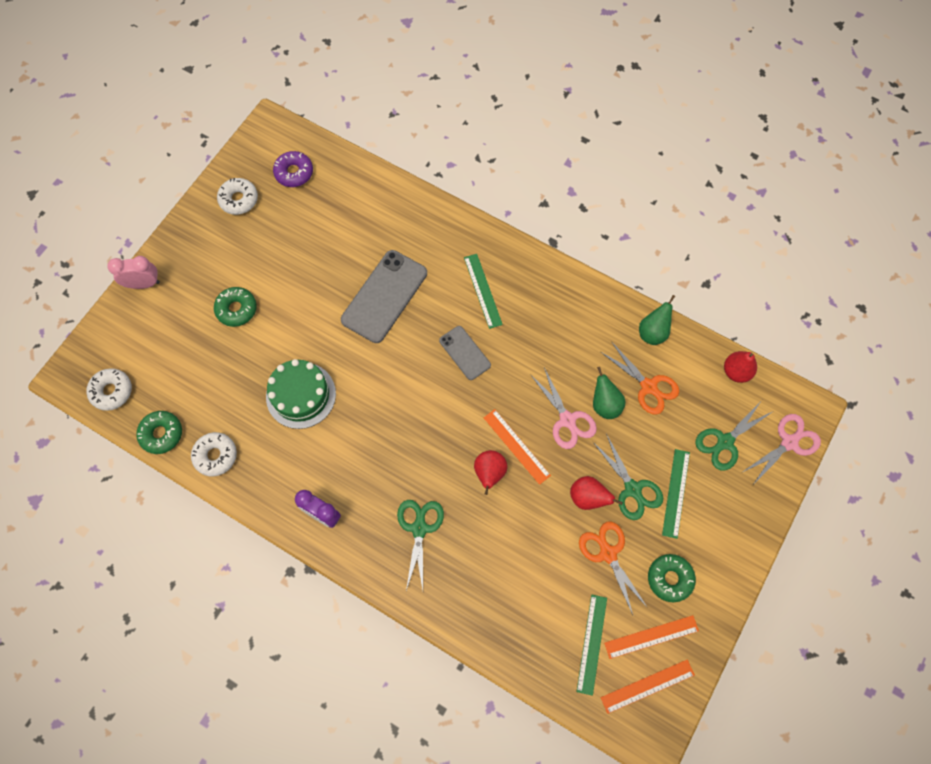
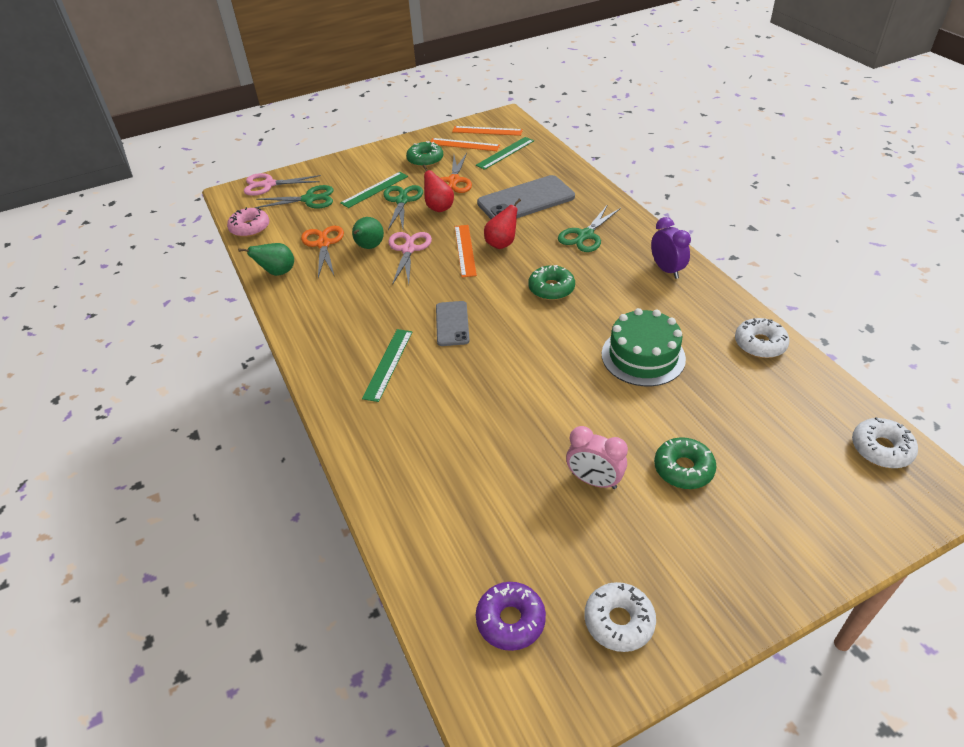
camera: 145 degrees left, 25 degrees down
(143, 284) = (813, 563): pink clock -> pink clock (594, 480)
(161, 434) = (820, 384): green donut -> green donut (551, 288)
(384, 296) = (494, 404): grey phone -> grey phone (526, 200)
(736, 371) = (250, 228): red pear -> pink donut

